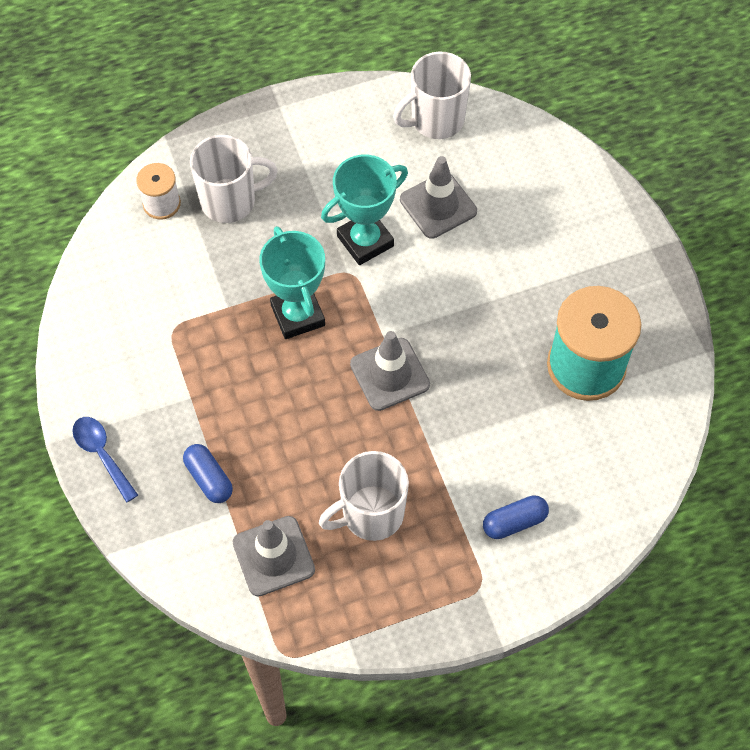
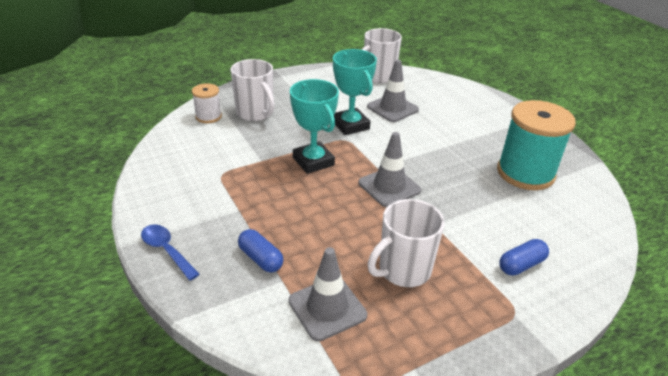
camera: 10 degrees left, 25 degrees down
(230, 201) = (255, 113): white mug -> white mug turned 75 degrees clockwise
(365, 241) = (350, 125): turquoise trophy -> turquoise trophy turned 75 degrees counterclockwise

